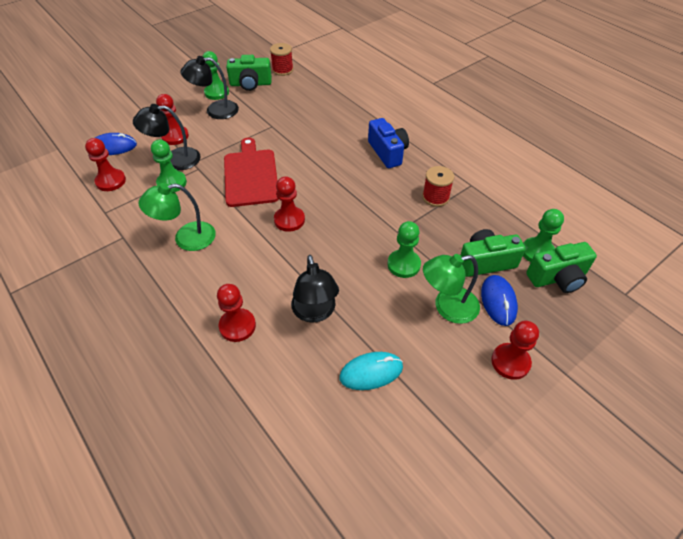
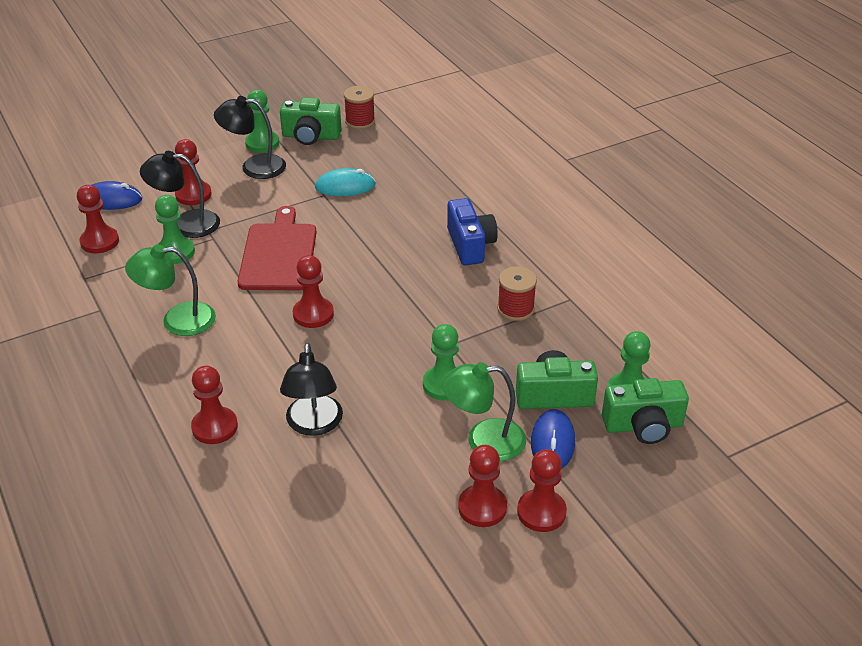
camera: 10 degrees right, 10 degrees down
(371, 372) = (362, 499): turquoise mouse -> turquoise mouse (345, 186)
(465, 365) = (482, 507): none -> red pawn

